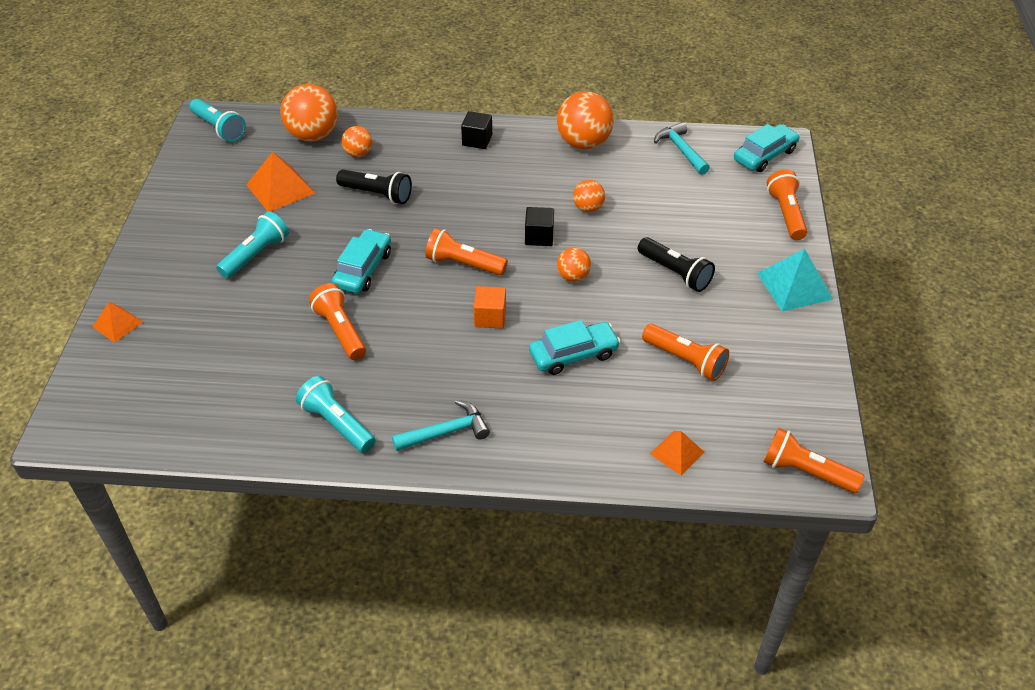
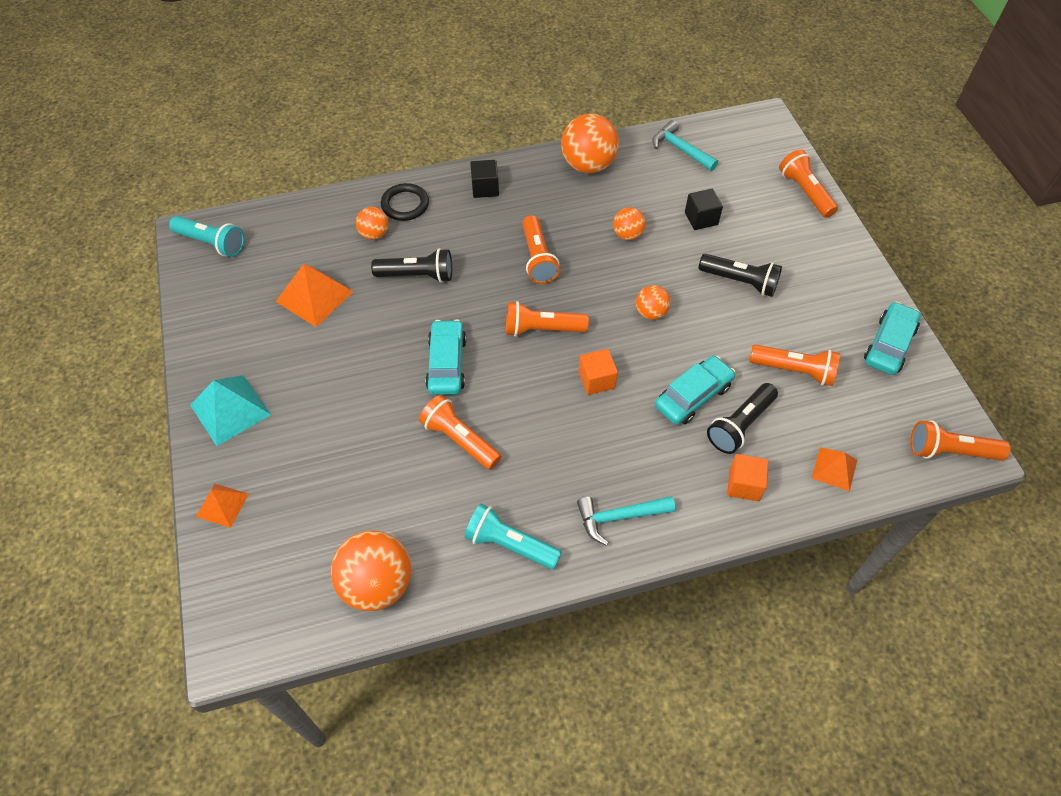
camera: 20 degrees left, 10 degrees up
(256, 255) = (328, 379): turquoise flashlight -> none
(313, 135) = (317, 226): orange ball -> orange ball (377, 584)
(398, 137) = (405, 204): none -> black ring
(446, 432) = (619, 517): turquoise hammer -> turquoise hammer turned 150 degrees counterclockwise
(492, 207) = (538, 258): none -> orange flashlight
(539, 237) = (598, 278): black cube -> black cube (701, 218)
(580, 440) = (744, 485): none -> orange cube
(605, 391) = (740, 425): none -> black flashlight
(765, 155) = (757, 136): turquoise car -> turquoise car (889, 345)
(794, 286) = (848, 265): turquoise pyramid -> turquoise pyramid (230, 409)

